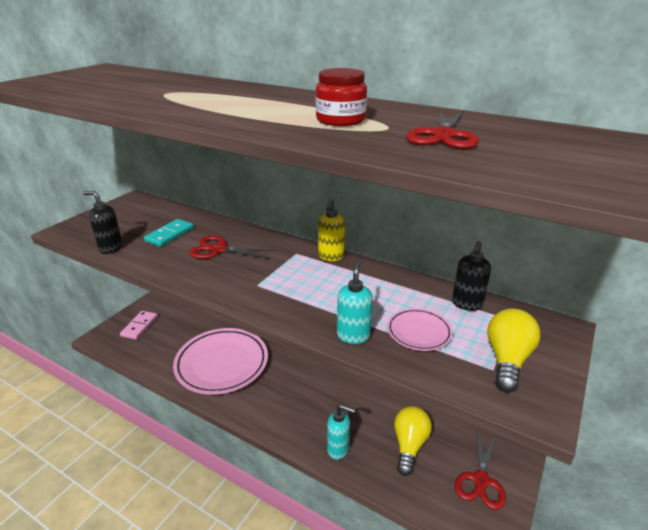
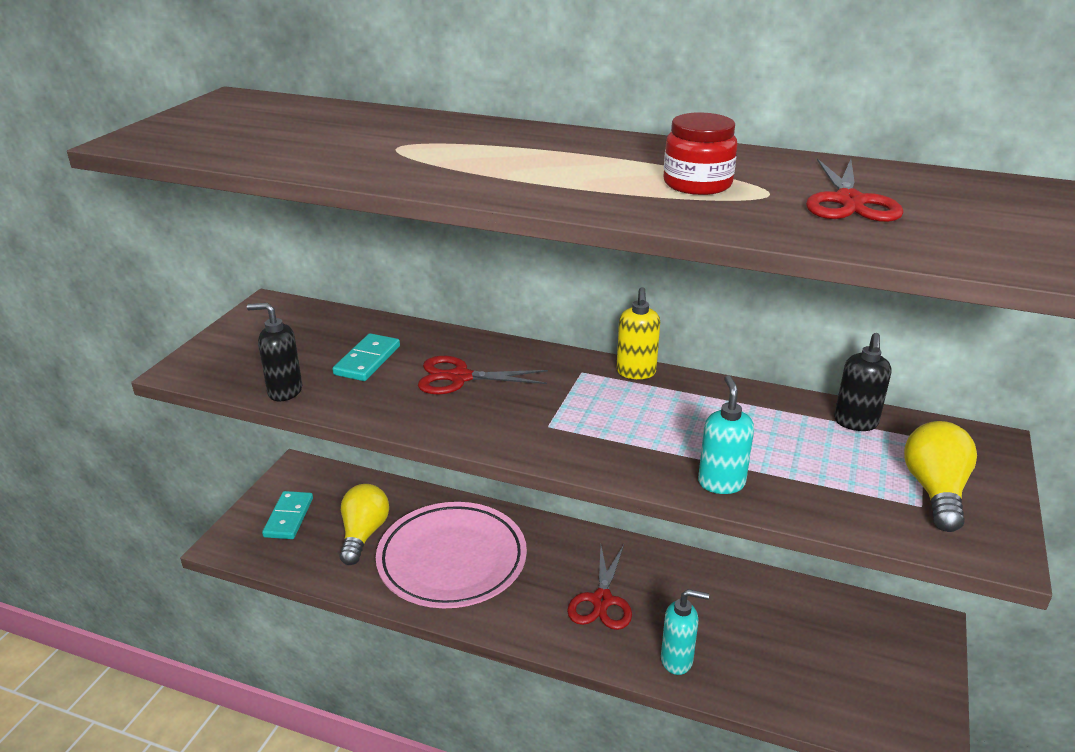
camera: 10 degrees left, 0 degrees up
(139, 326) = (288, 517): pink domino -> turquoise domino
(409, 445) = (777, 640): yellow light bulb -> yellow light bulb (363, 534)
(419, 332) = (807, 468): pink plate -> none
(480, 480) = (888, 673): red scissors -> red scissors (602, 601)

